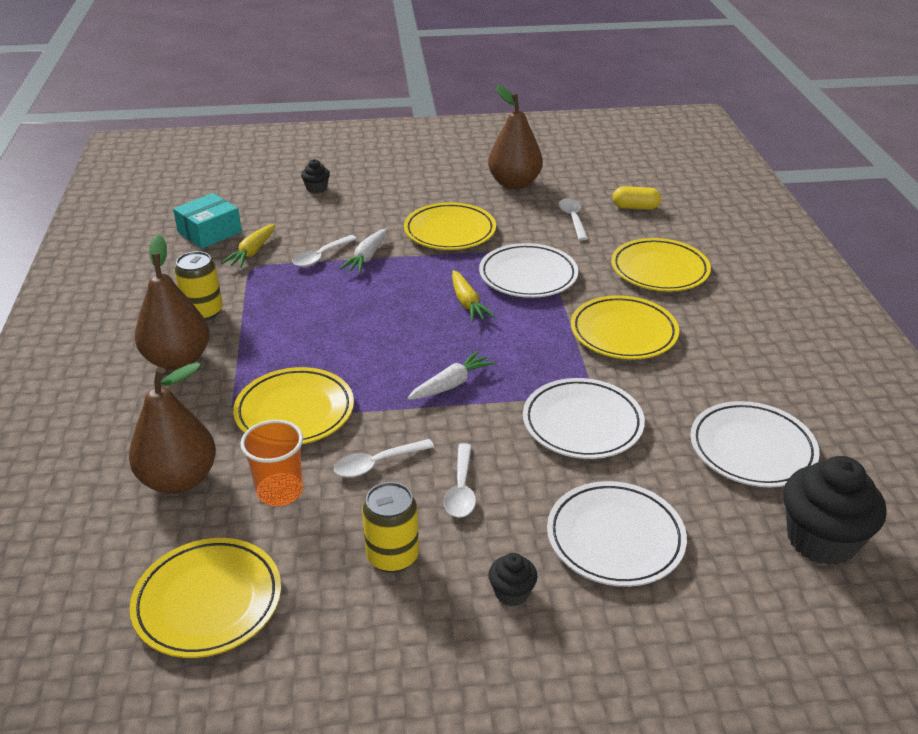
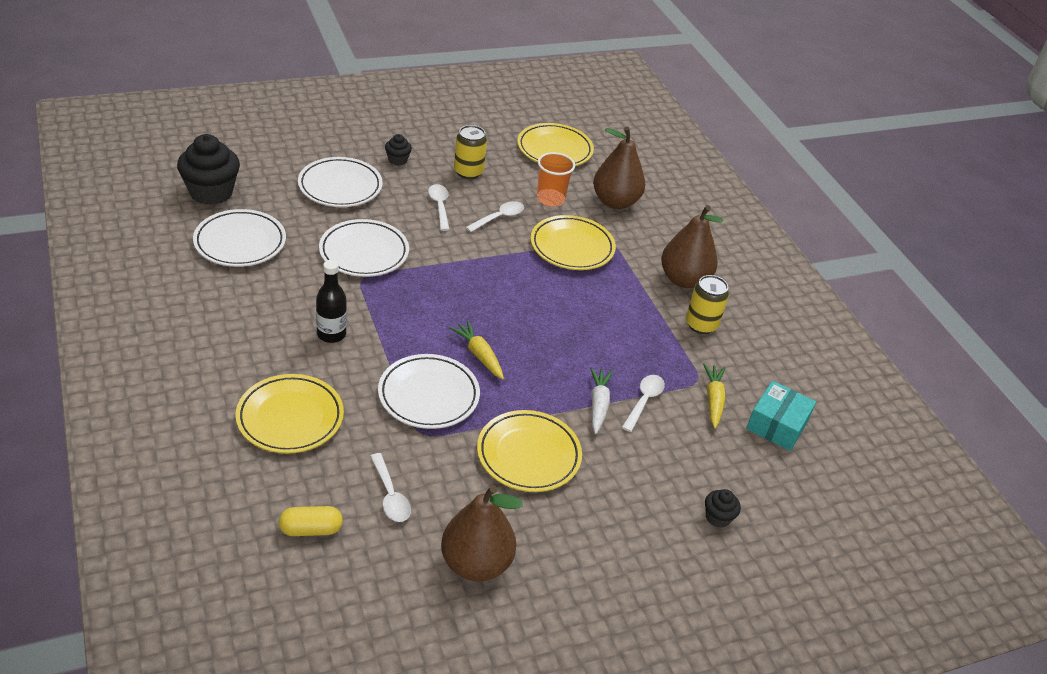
camera: 160 degrees right, 5 degrees up
(451, 384) = (468, 275): white carrot -> none
(623, 333) = (331, 334): yellow plate -> black bottle

